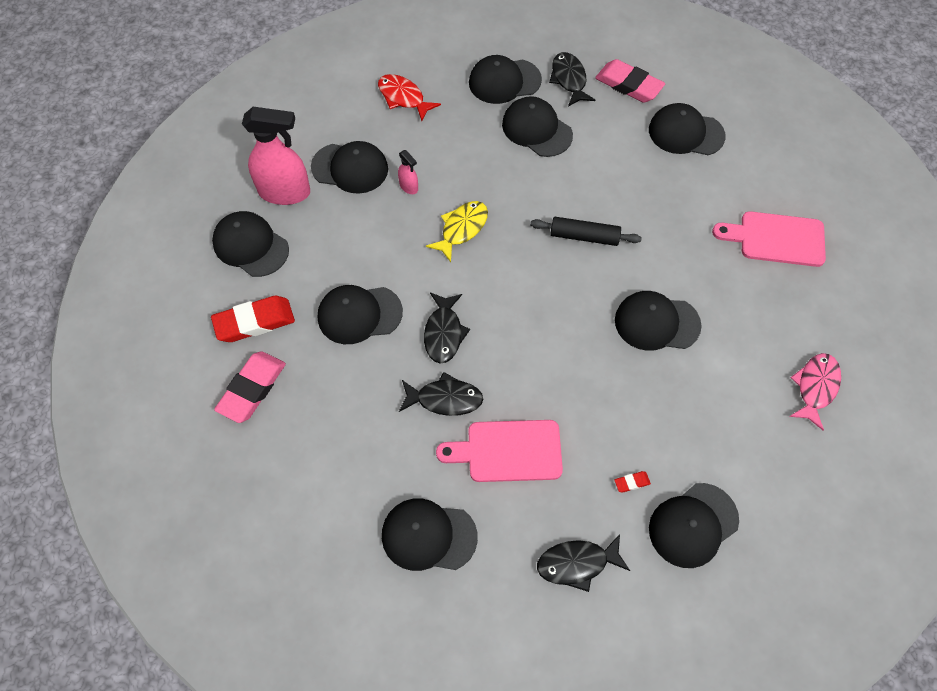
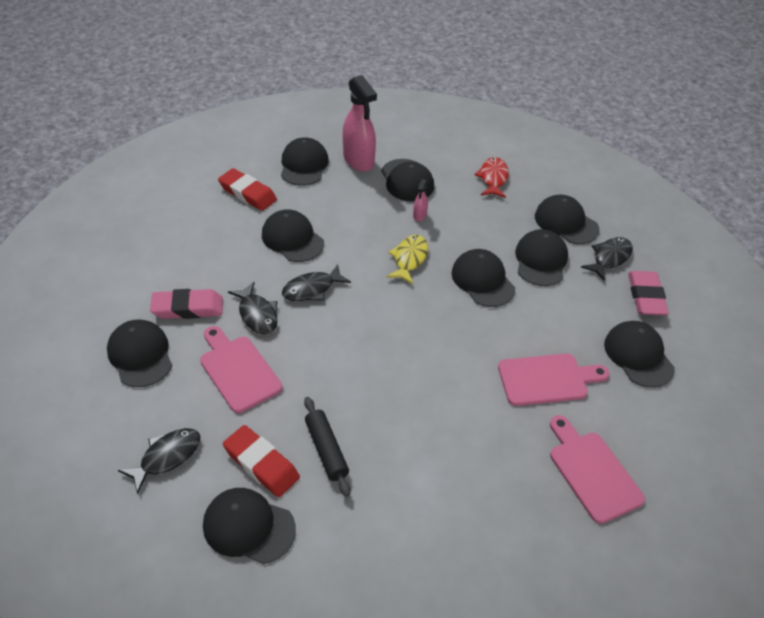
camera: 55 degrees right, 15 degrees down
(252, 389) = (197, 215): pink eraser -> pink eraser (188, 308)
(462, 229) = (409, 259): yellow fish -> yellow fish turned 75 degrees counterclockwise
(577, 563) = (167, 457): black fish -> black fish turned 90 degrees clockwise
(584, 236) = (468, 333): black rolling pin -> black rolling pin (326, 450)
(632, 482) = (261, 464): red eraser -> red eraser, size x2.37
(656, 323) = (426, 417): black cap -> black cap (482, 280)
(671, 210) = (547, 379): none -> pink cutting board
(815, 387) = (456, 572): pink fish -> none

